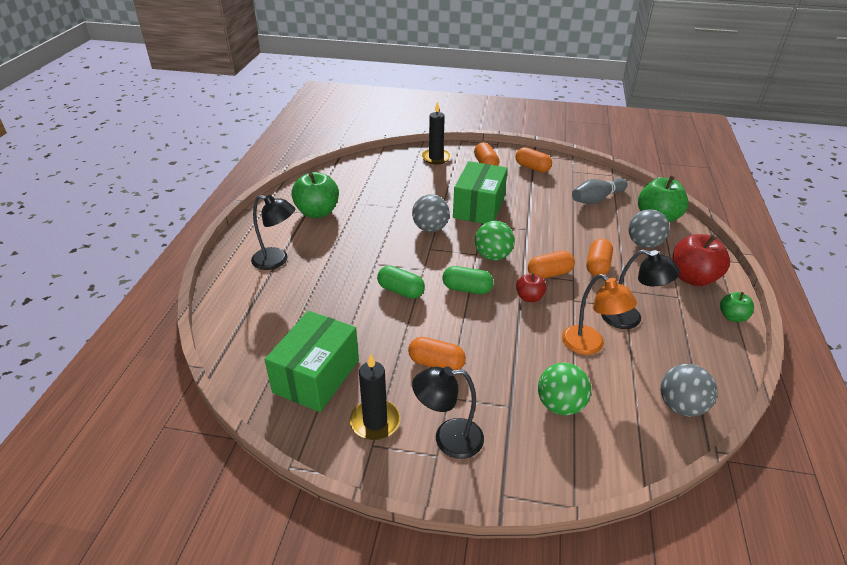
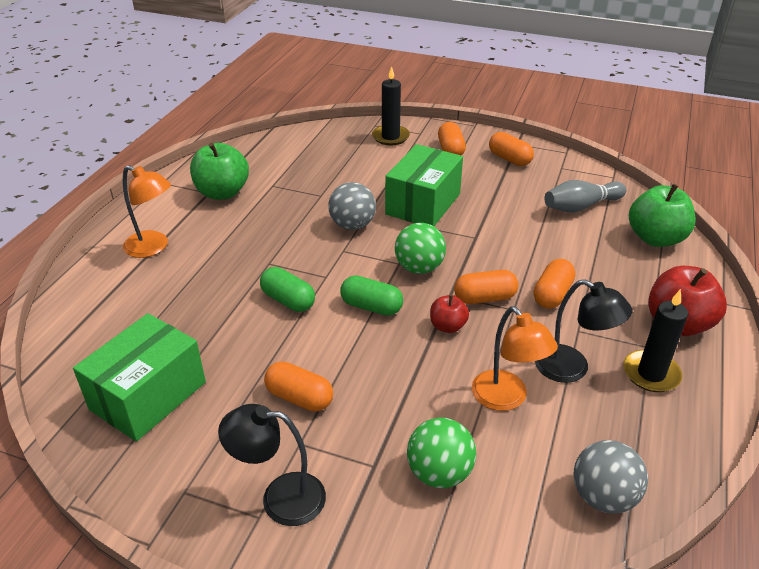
camera: 10 degrees right, 0 degrees up
(277, 260) = (153, 247): black lamp -> orange lamp
(375, 422) = (198, 462): black candle -> black candle (651, 373)
(644, 244) = (625, 271): grey ball -> none
(732, 317) = (716, 383): green apple -> none

